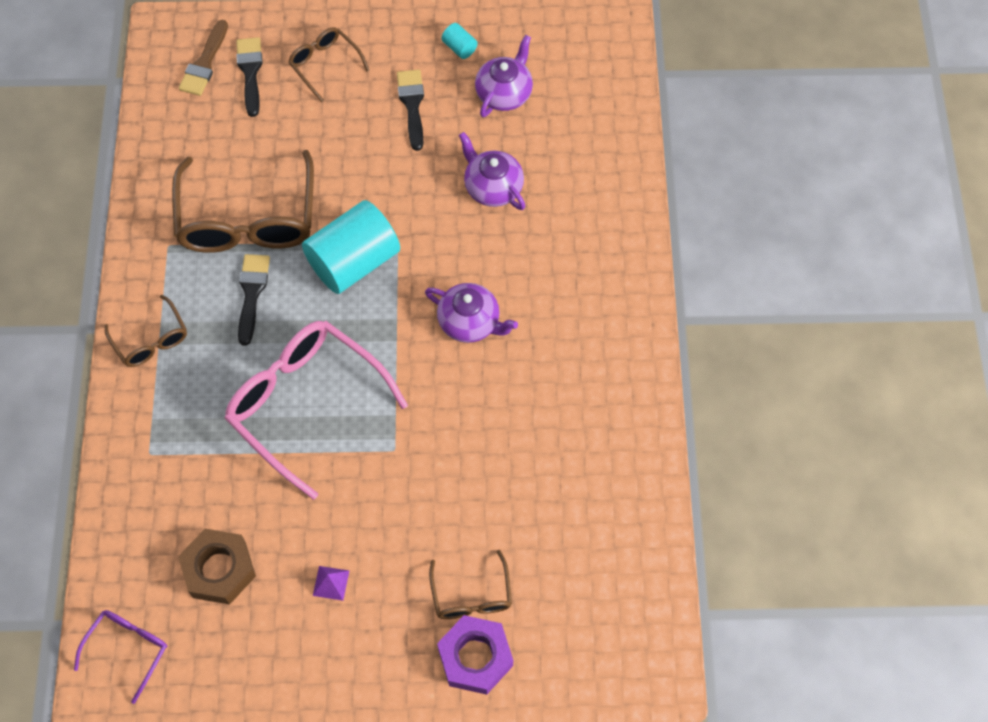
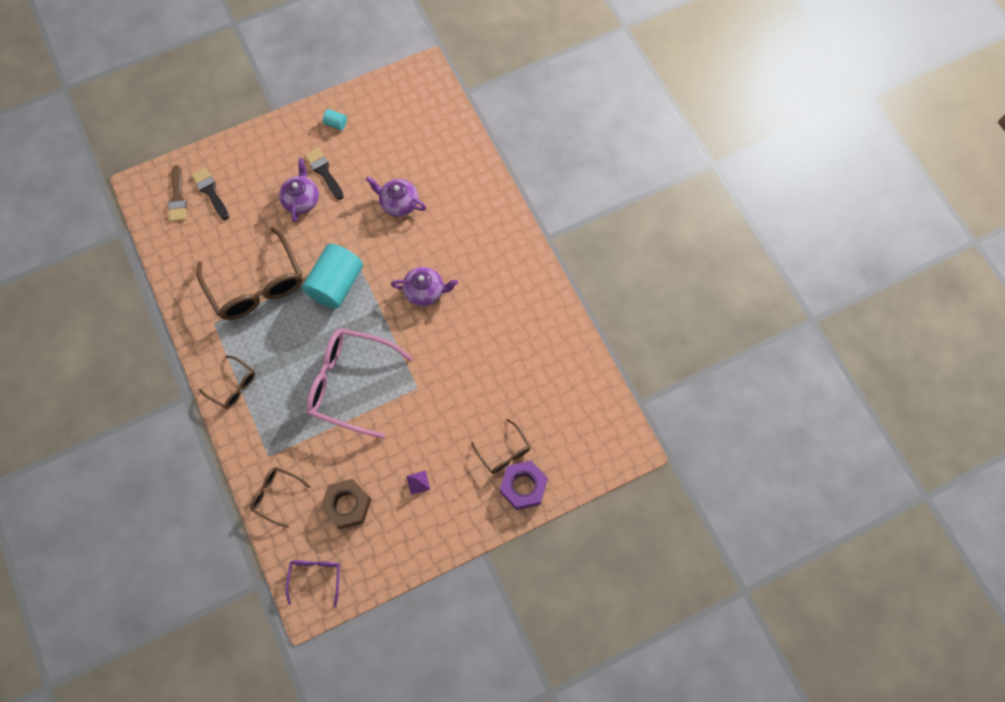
camera: 25 degrees left, 5 degrees up
(252, 293) = (282, 330): black brush -> none
(324, 64) = (256, 168): brown glasses -> brown glasses (276, 495)
(504, 93) = (377, 141): purple teapot -> purple teapot (301, 200)

